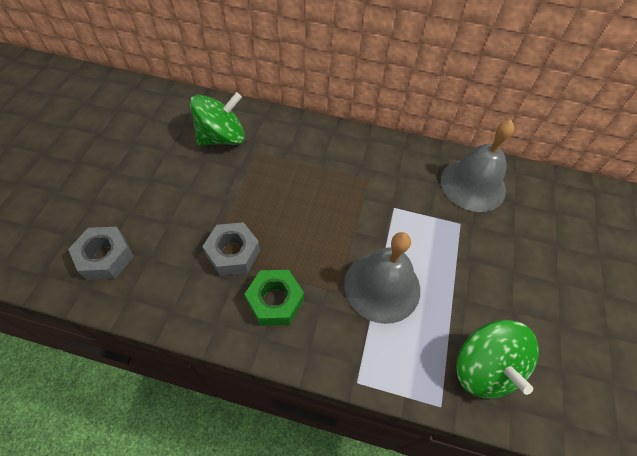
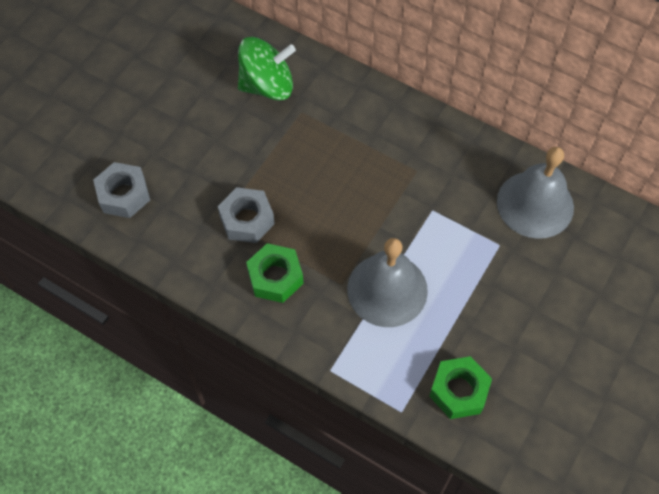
camera: 20 degrees right, 5 degrees up
(484, 368) = (458, 391): green spinning top -> green nut

